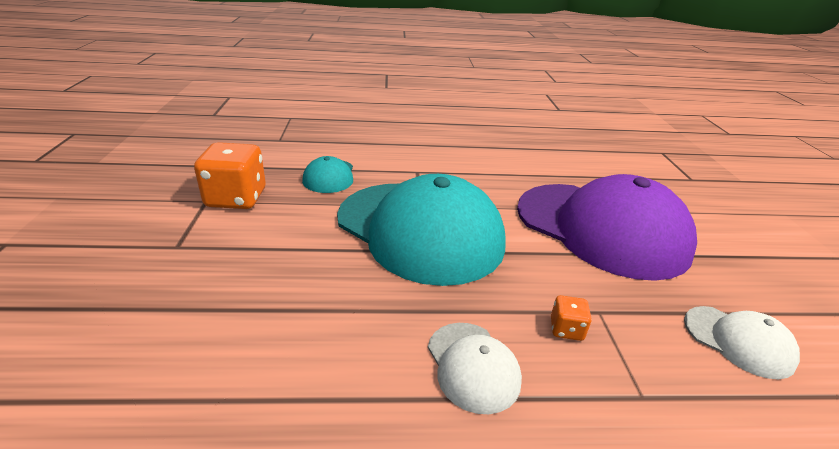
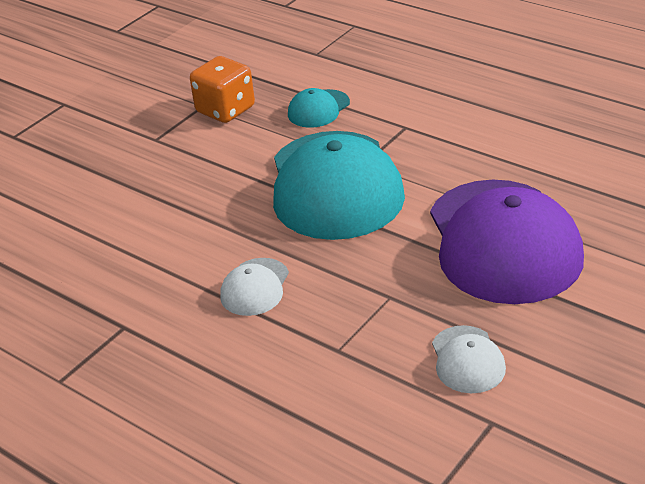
camera: 45 degrees right, 5 degrees up
(566, 329) = (346, 296): orange dice -> none

